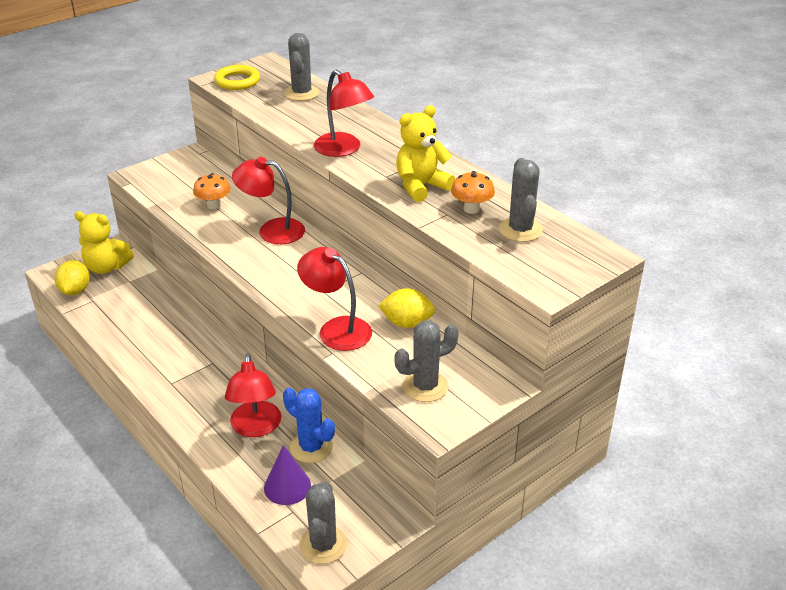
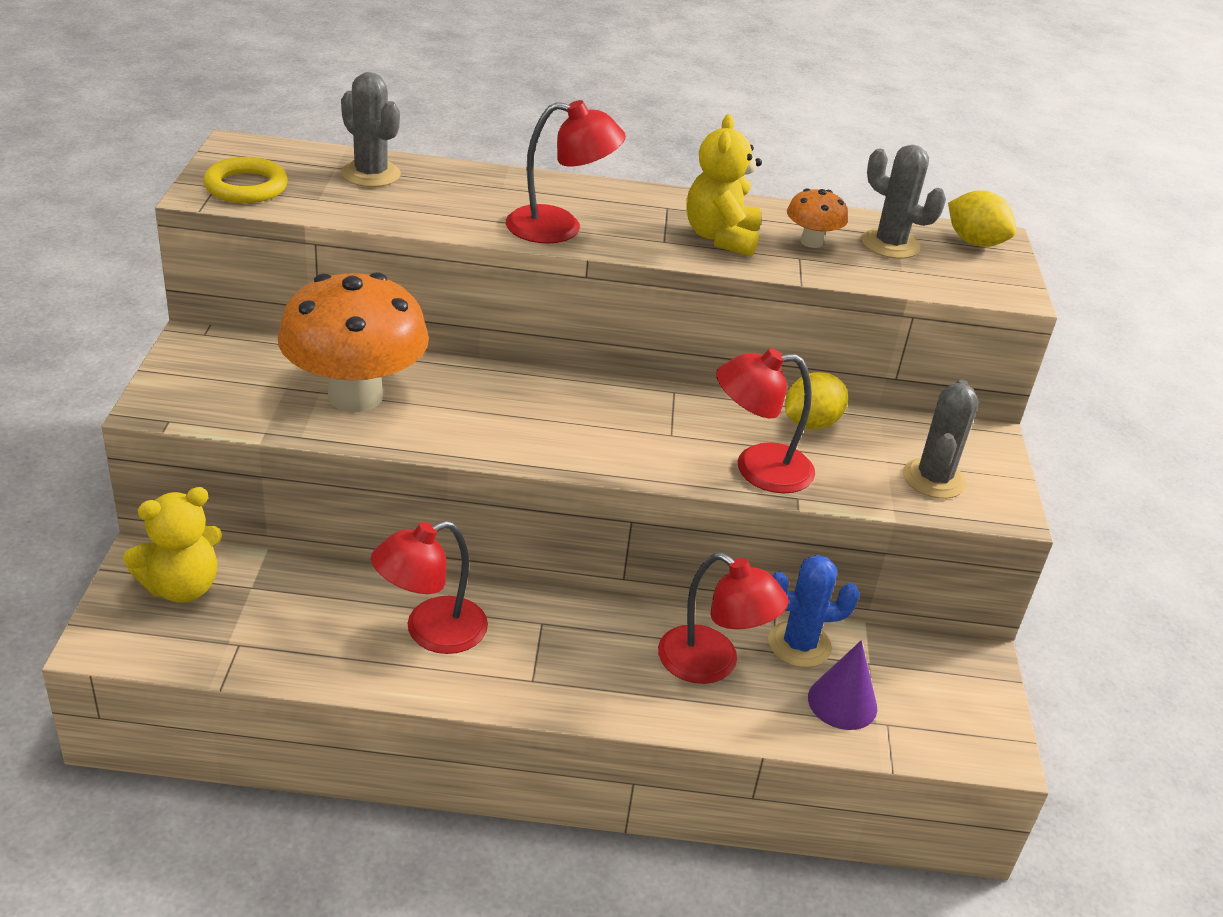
camera: 50 degrees left, 0 degrees up
(75, 290) = (186, 646): yellow lemon -> yellow lemon (974, 242)
(214, 205) = (355, 396): orange mushroom -> orange mushroom, size x2.25
(272, 230) = (489, 392): red lamp -> red lamp (431, 632)
(323, 545) = (964, 734): grey cactus -> none

